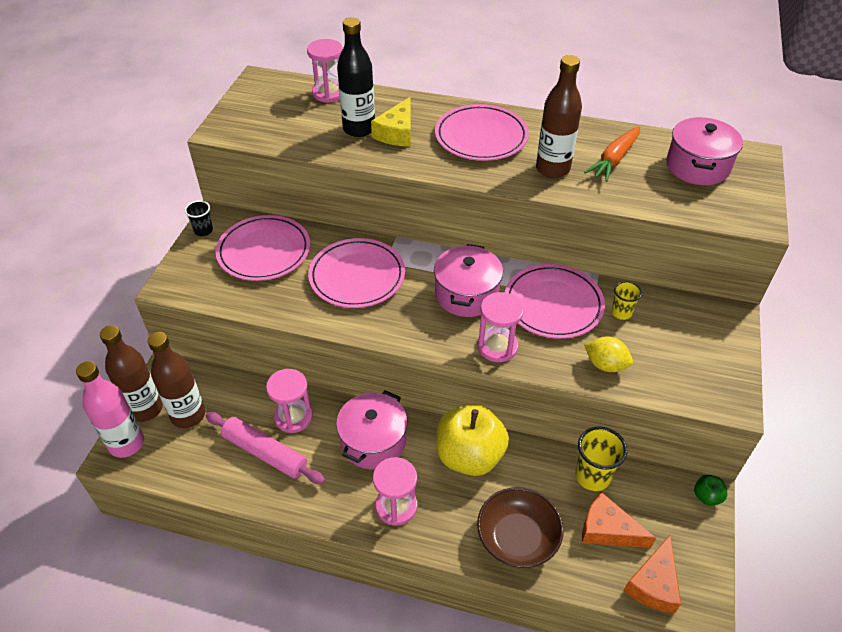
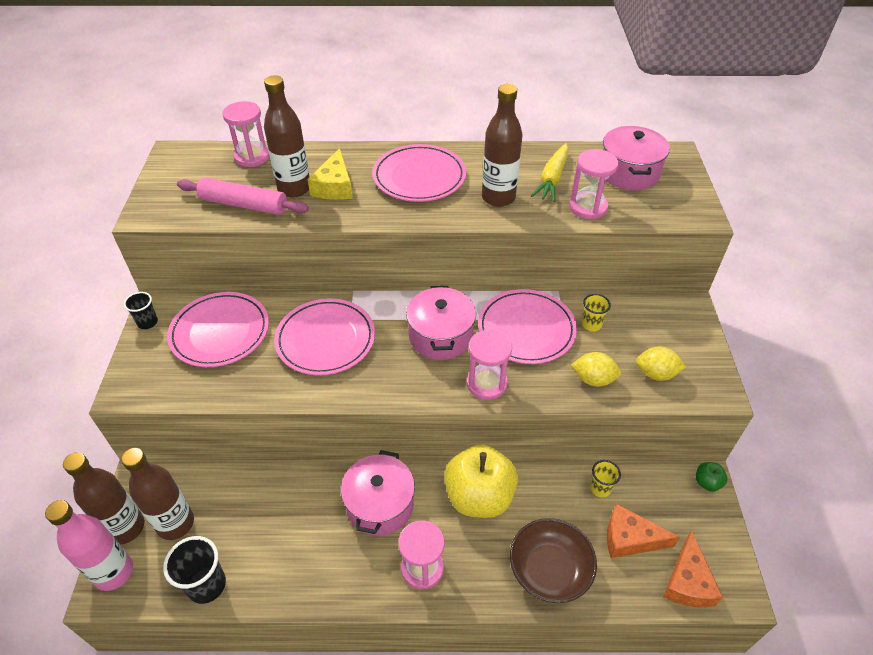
camera: 15 degrees left, 0 degrees up
(201, 473) = (207, 585): none -> black cup
(265, 453) = (270, 545): pink rolling pin -> pink rolling pin (244, 205)
(293, 417) = (290, 498): pink hourglass -> pink hourglass (588, 207)
(359, 129) = (294, 189): black bottle -> brown bottle
(592, 476) = (600, 488): yellow cup -> yellow cup, size x0.60
(614, 160) = (552, 179): orange carrot -> yellow carrot
(672, 373) = (656, 374): none -> yellow lemon

